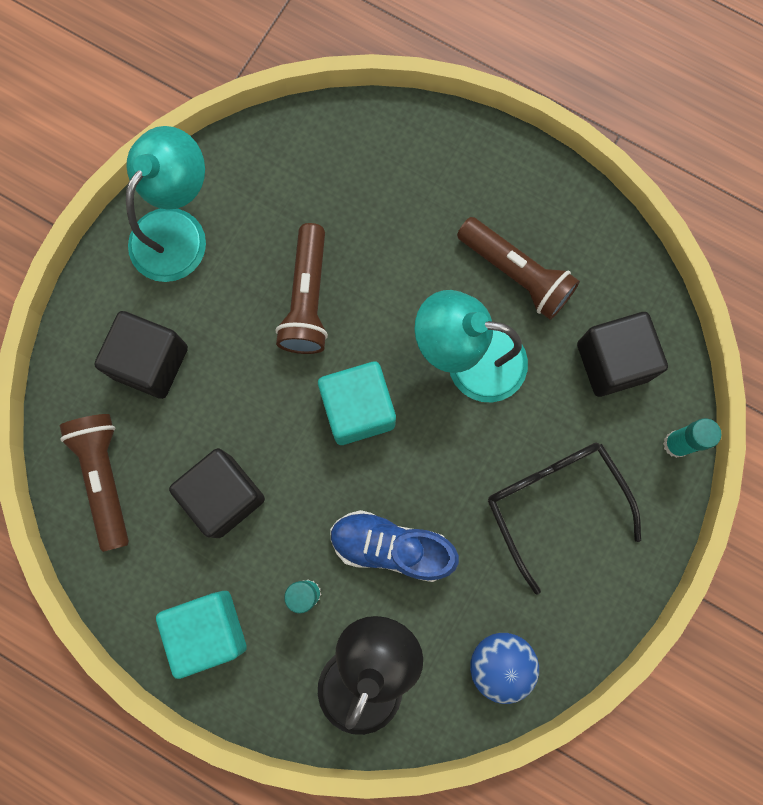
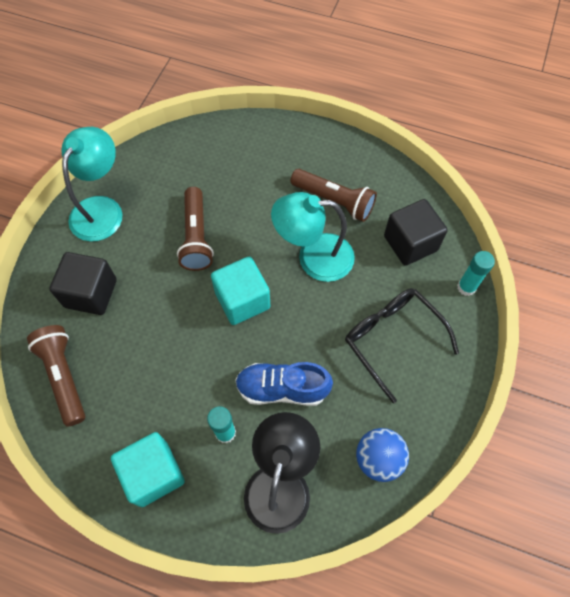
camera: 10 degrees left, 15 degrees down
(224, 496) = (154, 374): black cube -> none

